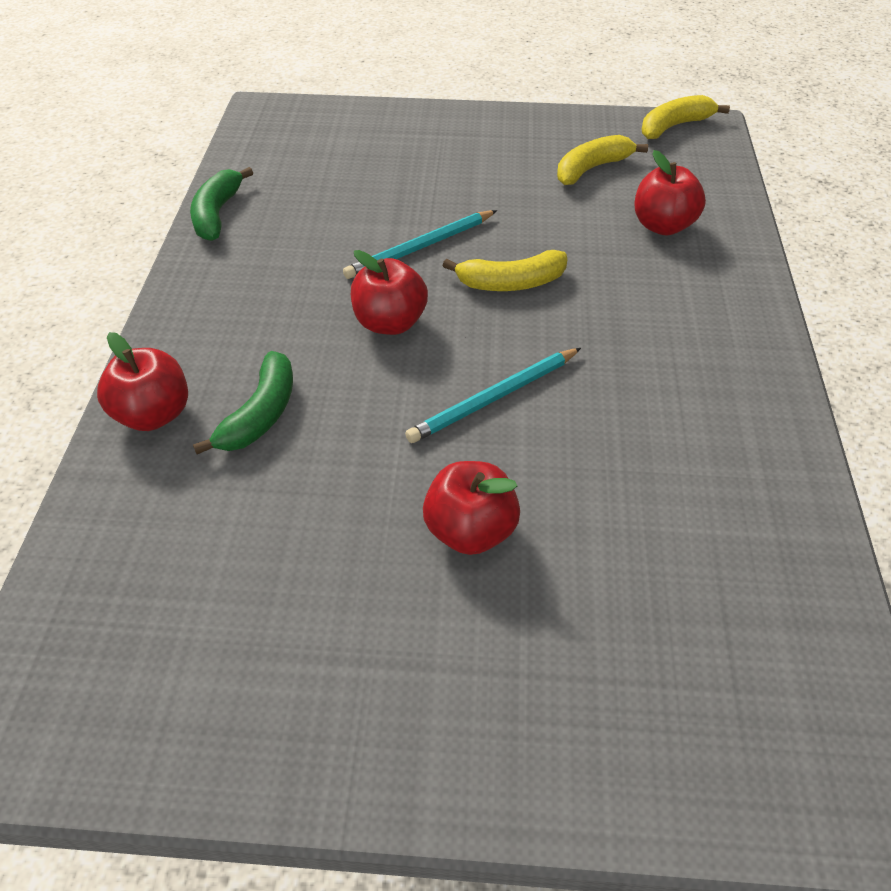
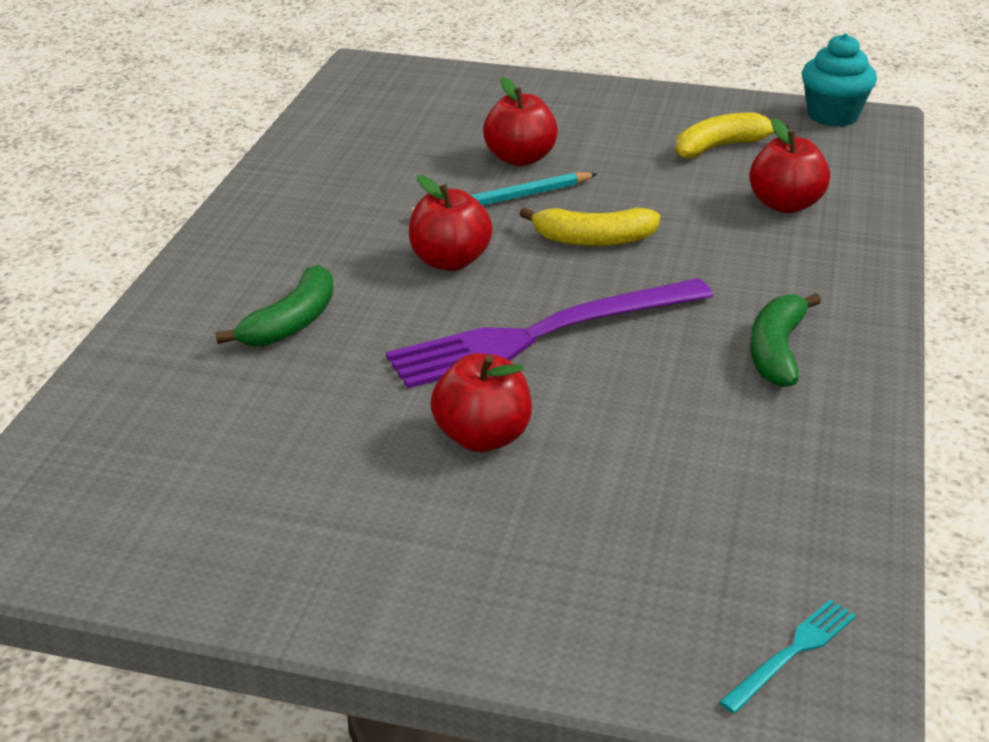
camera: 10 degrees right, 15 degrees down
(154, 414) = (183, 312): red apple -> red apple (520, 158)
(217, 214) = (291, 153): green banana -> green banana (777, 351)
(494, 398) = (542, 334): turquoise pencil -> purple fork
(674, 126) = (832, 116): yellow banana -> turquoise cupcake
(818, 754) = (792, 653): none -> turquoise fork

